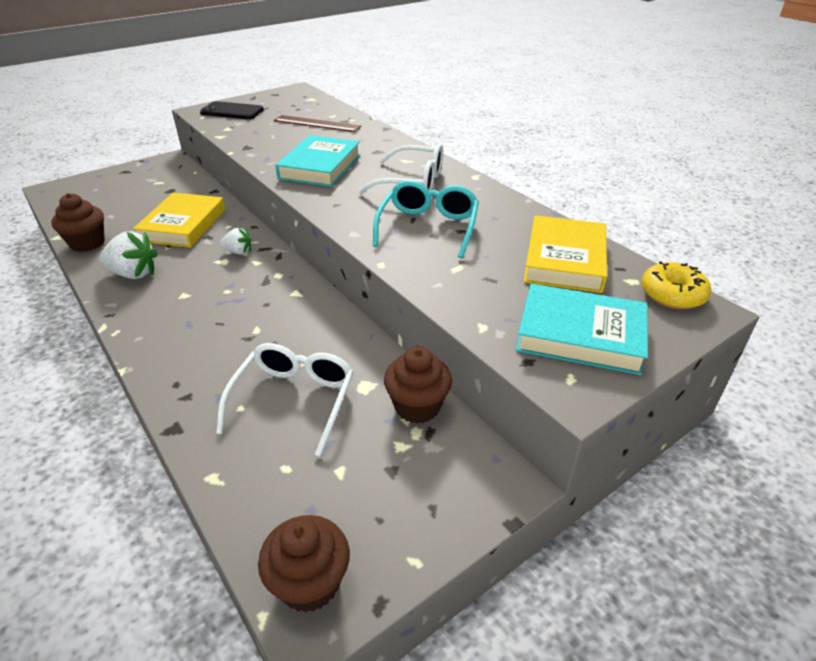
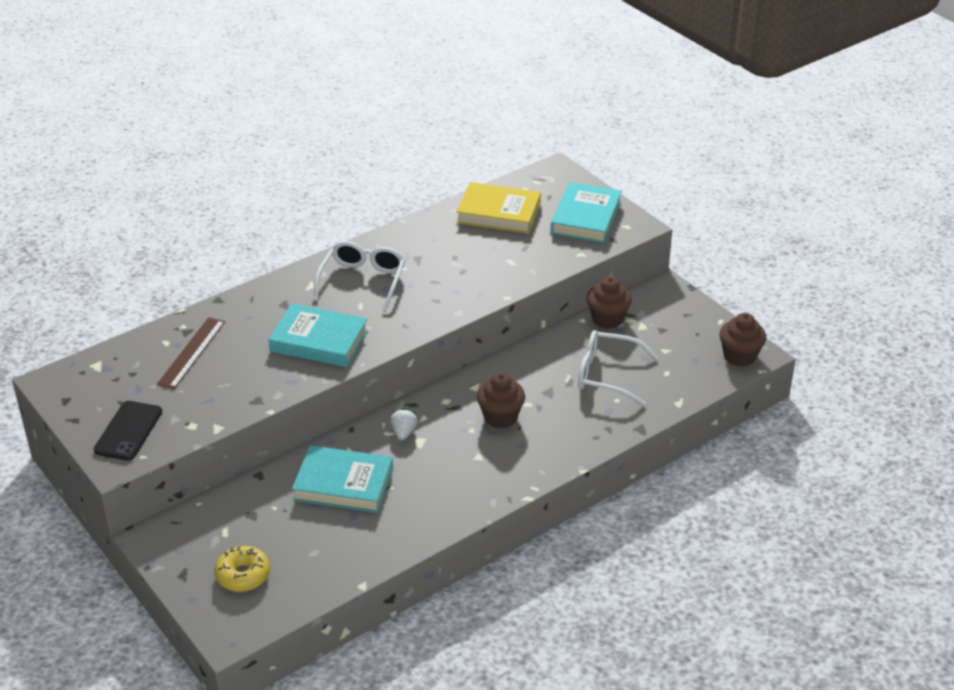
camera: 90 degrees left, 0 degrees up
(87, 243) = (379, 553): brown cupcake -> brown cupcake (500, 417)
(133, 274) = (442, 499): white strawberry -> none
(183, 225) = (343, 484): yellow book -> turquoise book
(428, 227) = (449, 273): turquoise glasses -> none
(672, 294) = (540, 177): yellow donut -> yellow donut (243, 575)

